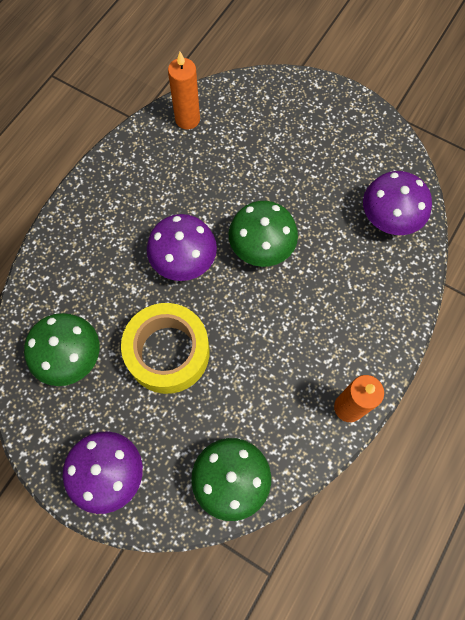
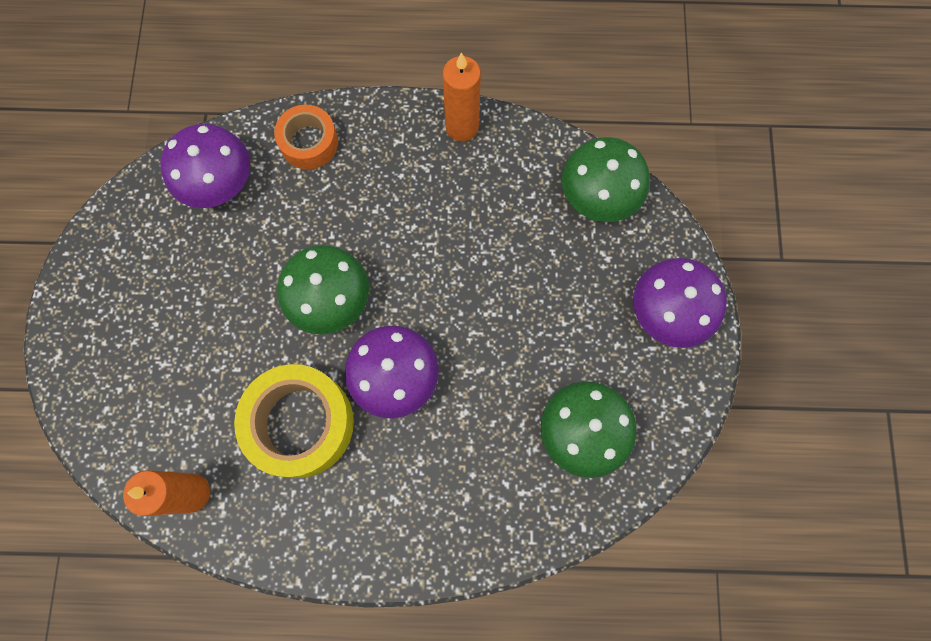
camera: 120 degrees left, 5 degrees up
(168, 352) = (512, 330): yellow tape -> yellow tape (300, 423)
(392, 290) = (309, 142): none -> orange tape

